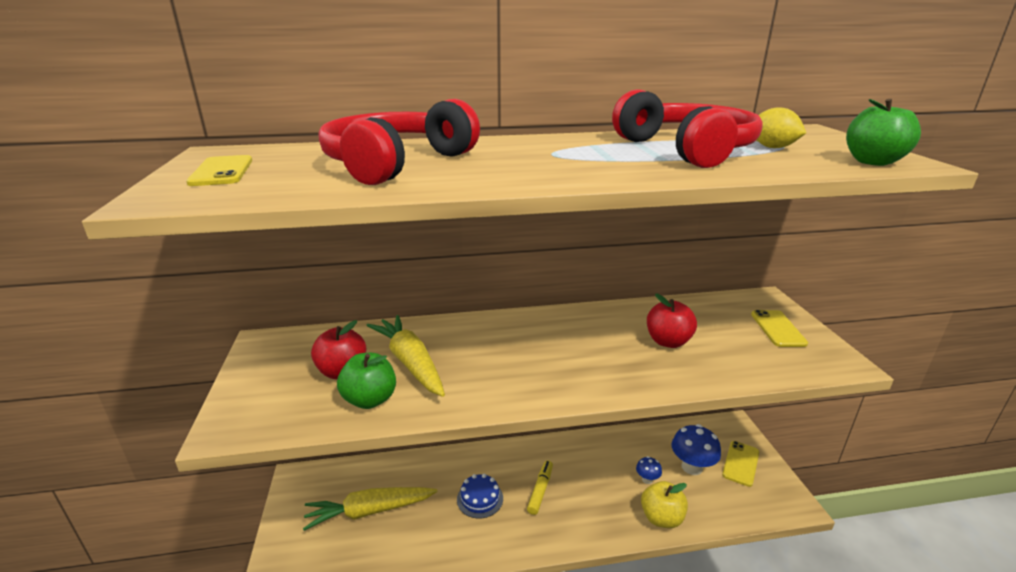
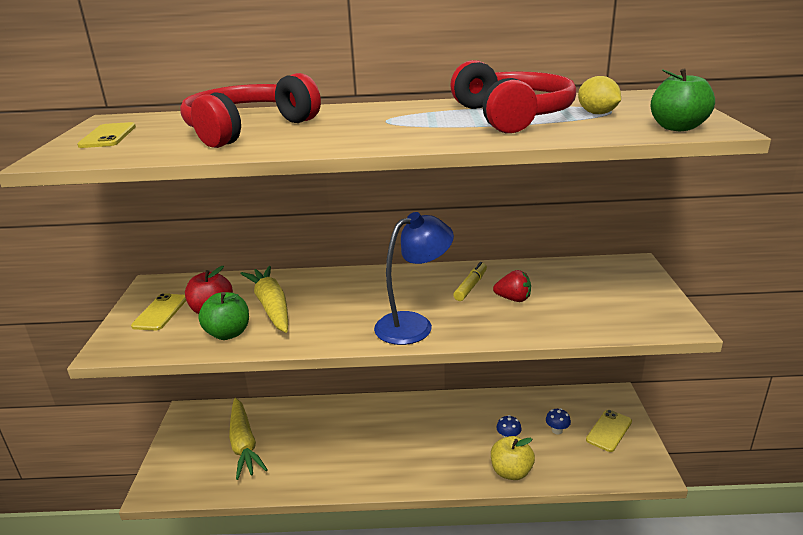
camera: 10 degrees right, 0 degrees up
(369, 511) = (244, 444): yellow carrot -> yellow carrot turned 105 degrees counterclockwise
(480, 498) = (344, 442): blue cake -> none
(540, 490) = (402, 439): yellow marker -> yellow marker (470, 286)
(577, 377) = (414, 324): none -> blue lamp
(668, 342) = (513, 299): red apple -> red strawberry
(692, 467) = (557, 430): blue mushroom -> blue mushroom, size x0.53
(777, 329) = (630, 292): yellow phone -> yellow phone (160, 312)

